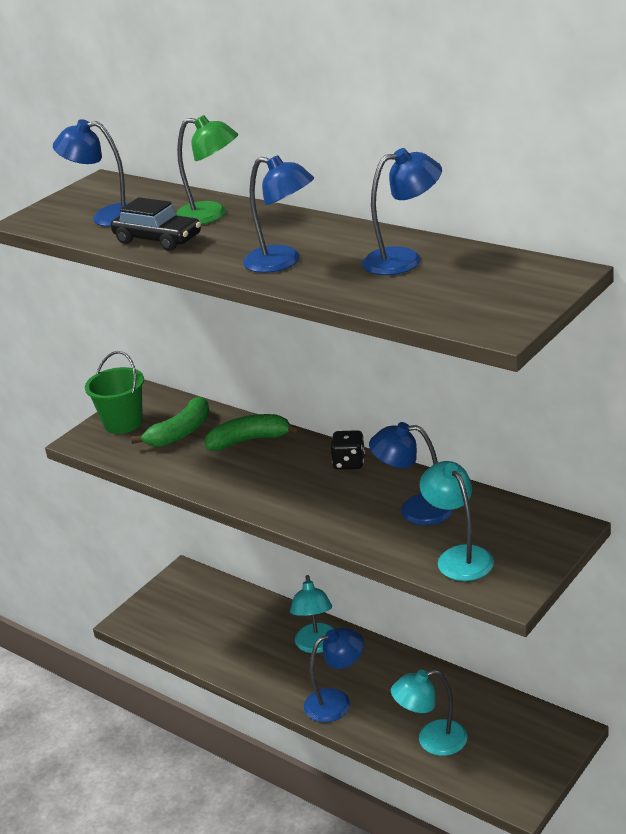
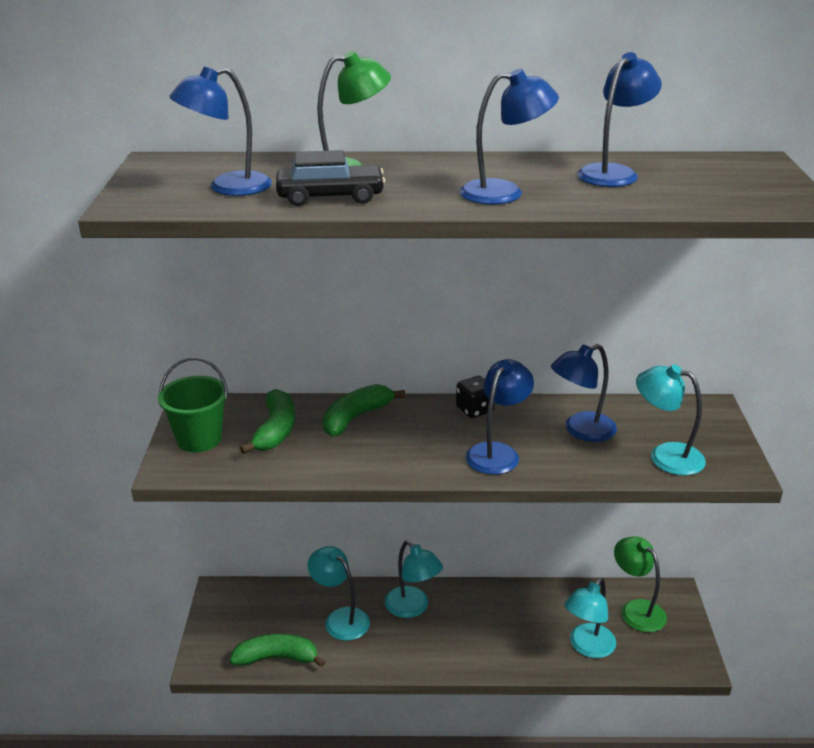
camera: 40 degrees left, 0 degrees up
(178, 641) = (277, 658): none -> green banana
(252, 630) = (340, 618): none -> turquoise lamp
(336, 702) = (479, 650): blue lamp -> blue lamp (497, 452)
(514, 729) = (636, 609): none -> green lamp

